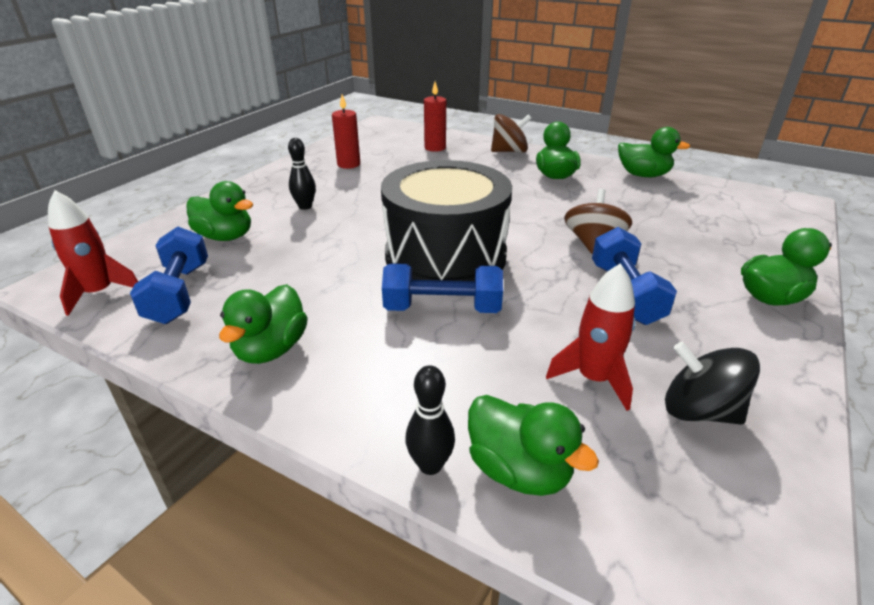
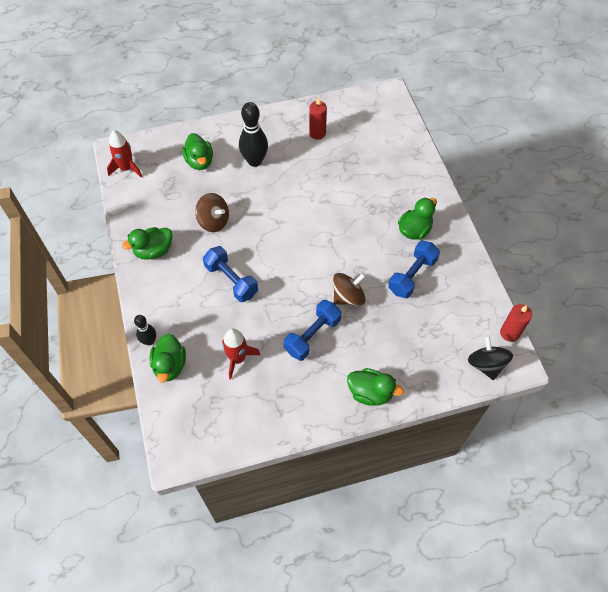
camera: 45 degrees right, 25 degrees up
(179, 293) = (151, 191): blue dumbbell -> blue dumbbell (412, 276)
(305, 206) = (254, 161): black bowling pin -> black bowling pin, size x1.74
(435, 148) = (386, 149): red candle -> red candle (509, 333)
(445, 256) = (272, 250): black drum -> none
(509, 151) = (425, 185): brown spinning top -> brown spinning top (213, 221)
(643, 175) = (468, 270): green duck -> none
(699, 411) = (251, 401): black spinning top -> black spinning top (486, 364)

